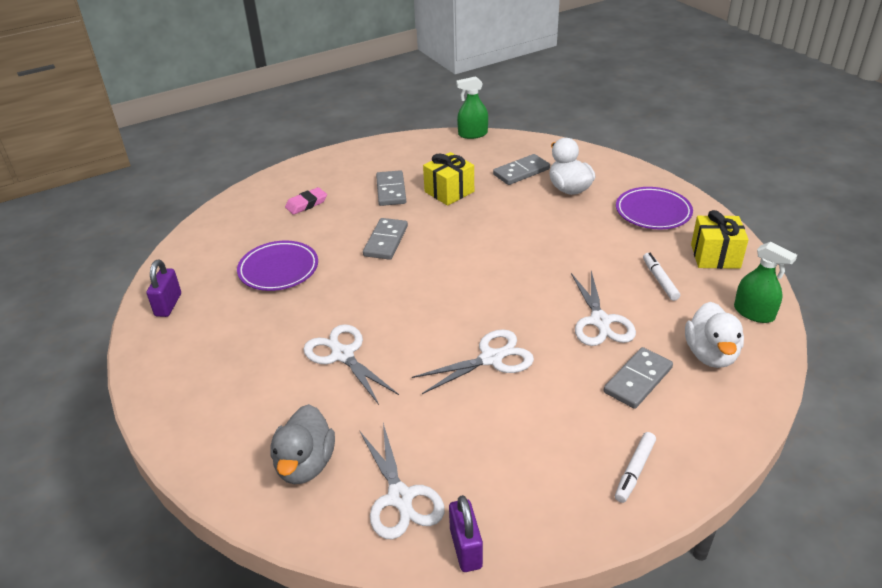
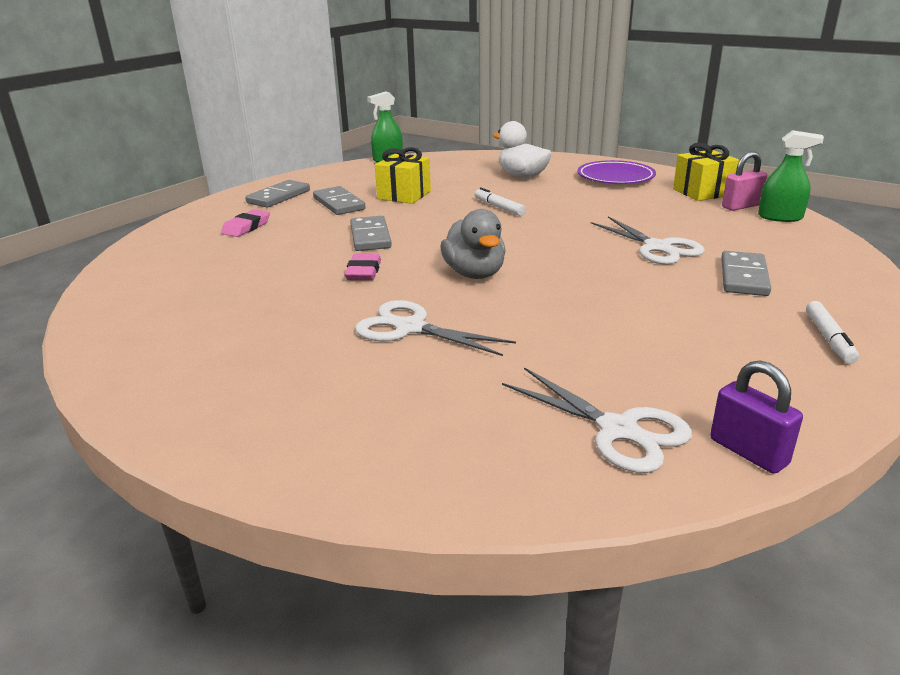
camera: 25 degrees left, 10 degrees down
(168, 305) = (124, 337): purple padlock -> none
(278, 269) = (258, 279): purple plate -> none
(305, 464) = (463, 434): grey duck -> grey duck (474, 274)
(353, 283) = (363, 272): none -> pink eraser
(491, 359) = (583, 294): white scissors -> none
(521, 172) = (464, 173): grey domino -> grey domino (279, 197)
(660, 280) = (675, 213): white marker -> white marker (499, 207)
(710, 354) = (782, 248): white duck -> none
(732, 287) = (741, 206): none -> pink padlock

